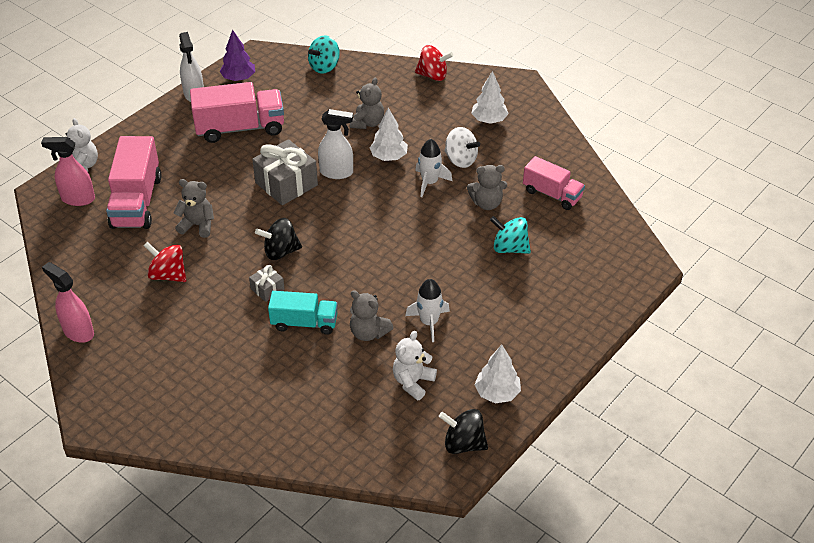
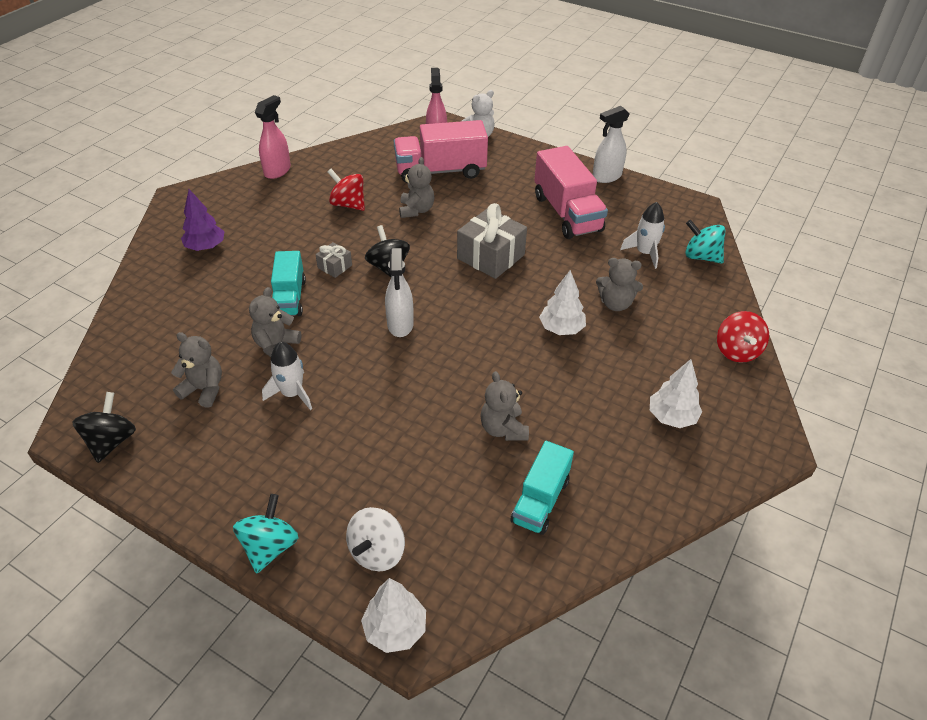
camera: 80 degrees right, 0 degrees up
(168, 275) = (348, 204): red spinning top -> red spinning top turned 75 degrees counterclockwise
(239, 78) = (647, 200): purple tree -> purple tree (206, 247)
(337, 172) = (520, 290): white spray bottle -> white spray bottle (400, 325)
(413, 382) = (204, 389): white teddy bear -> grey teddy bear
(430, 182) = (527, 370): white rocket -> white rocket (644, 253)
(460, 160) = (579, 395): white spinning top -> white spinning top (377, 552)
(497, 393) = (181, 466): white tree -> white tree (395, 629)
(509, 248) = (424, 459): turquoise spinning top -> turquoise spinning top (270, 547)
(552, 194) = (540, 500): pink truck -> turquoise truck

